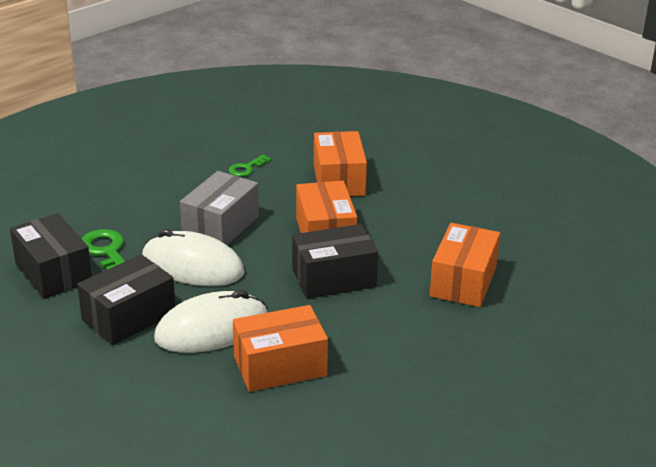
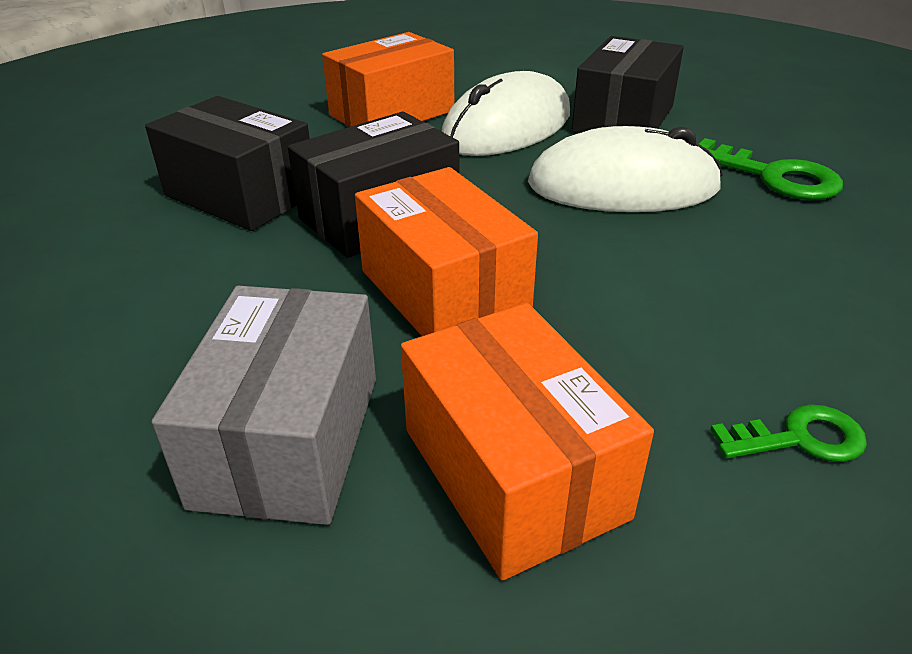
camera: 160 degrees right, 5 degrees up
(53, 273) = (794, 139): black box -> black box (241, 195)
(221, 226) = (661, 259): grey box -> grey box (288, 439)
(246, 168) = (800, 438): green key -> green key turned 60 degrees clockwise
(463, 281) = (132, 261): orange box -> none

